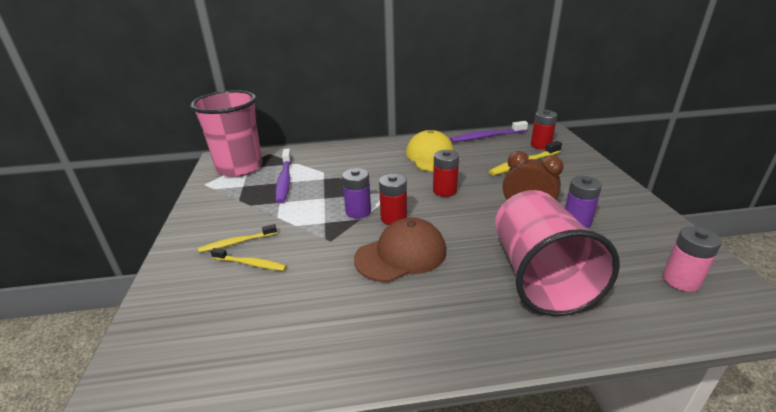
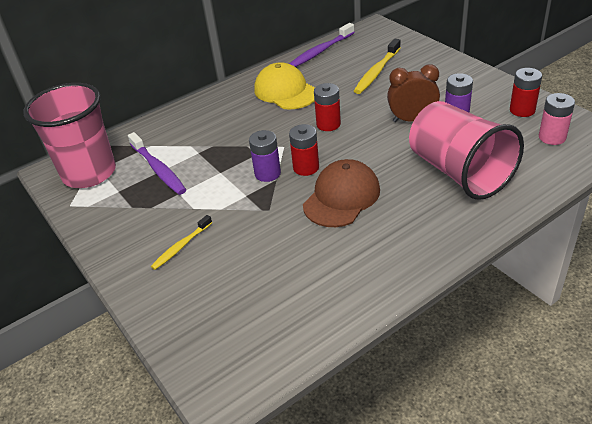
camera: 25 degrees left, 10 degrees up
(251, 264) = (217, 258): yellow toothbrush -> none
(540, 145) = (377, 46): red battery -> red battery (522, 110)

